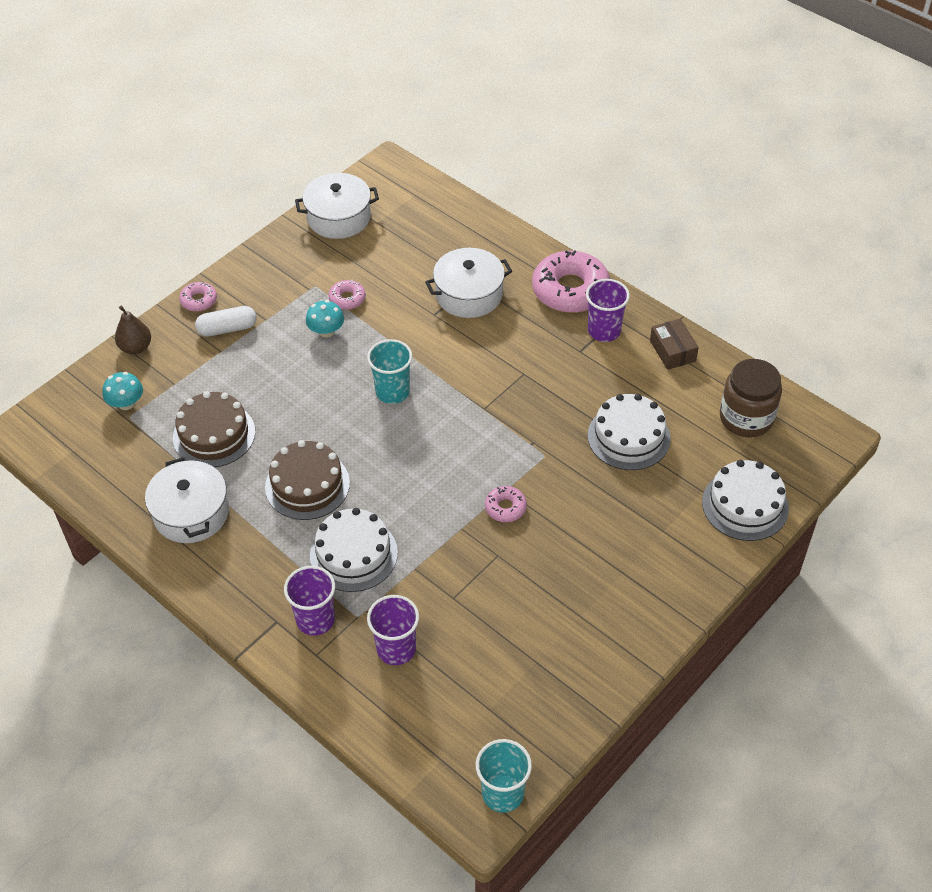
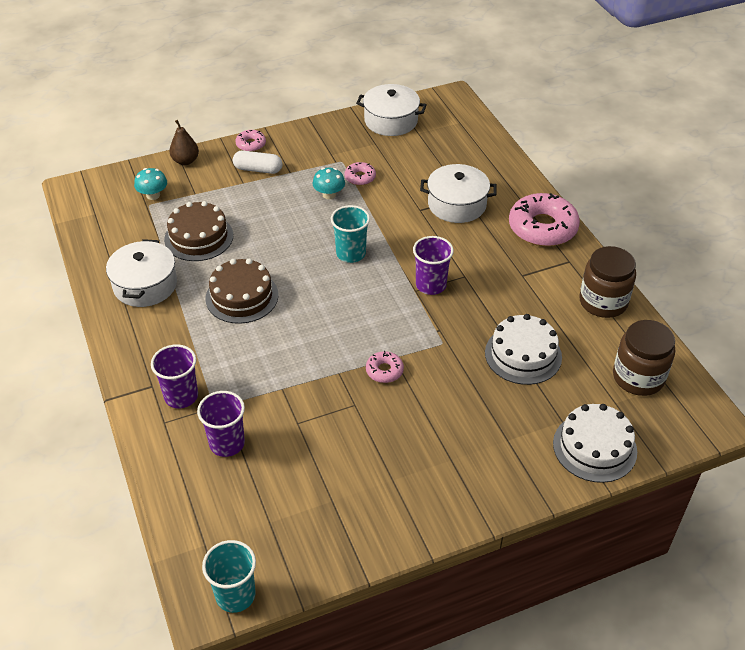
camera: 25 degrees right, 5 degrees down
(353, 554) = (242, 359): white cake -> none
(604, 331) = (552, 267): purple cup -> purple cup (431, 285)
(672, 351) = (603, 302): brown box -> brown jar

